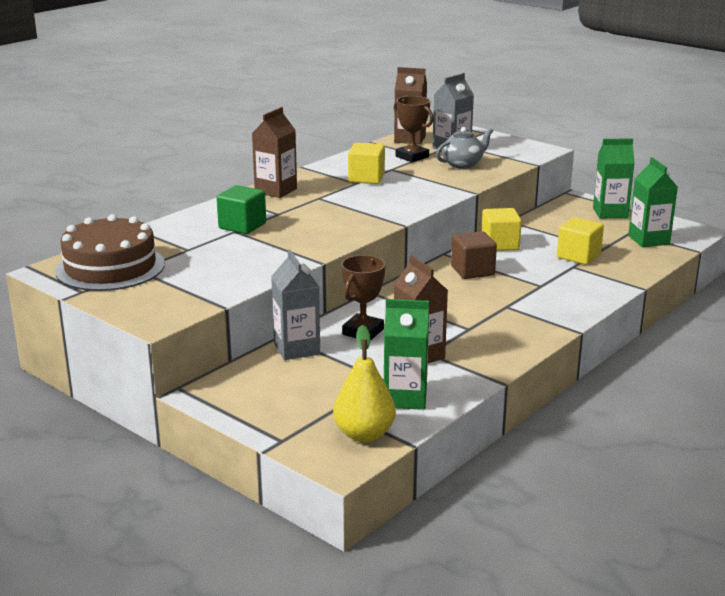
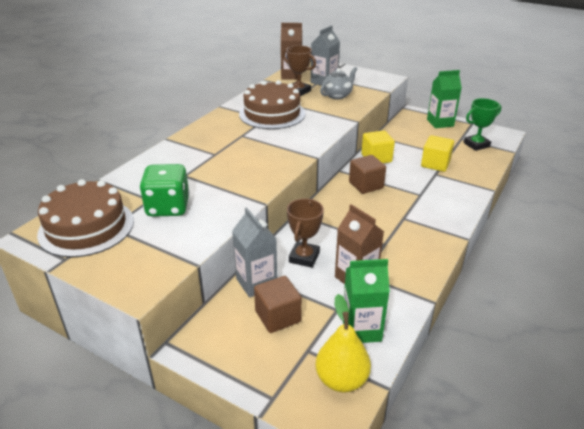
camera: 10 degrees left, 10 degrees up
(207, 258) = (168, 207): none -> green dice
(242, 226) = (189, 170): green cube -> none
(276, 191) = (206, 131): brown carton -> none
(311, 379) = (278, 316): none -> brown cube
(366, 178) = (272, 114): yellow cube -> brown cake
(648, 240) = (476, 145): green carton -> green trophy

